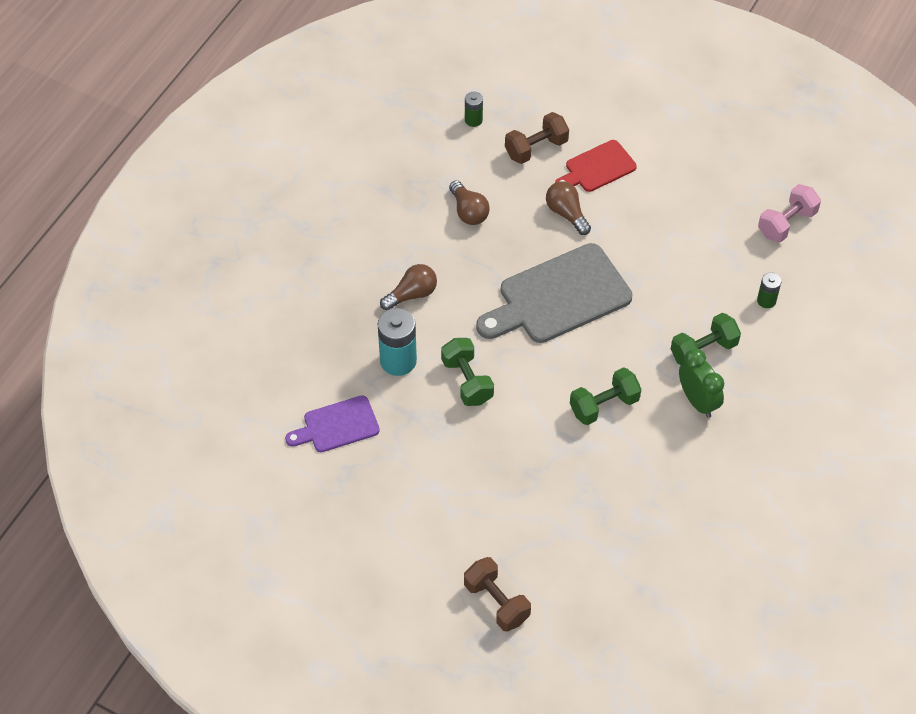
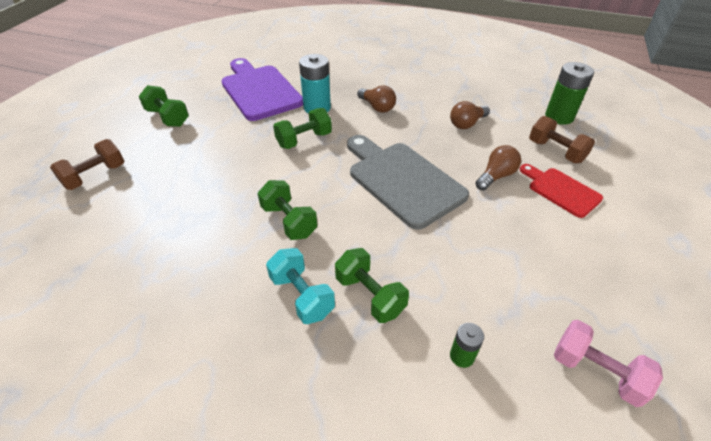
camera: 80 degrees right, 10 degrees down
(337, 426) = (259, 90): purple cutting board -> purple cutting board, size x1.79
(383, 536) = (168, 117): none -> green dumbbell
(473, 120) = (559, 117): green battery -> green battery, size x1.87
(697, 401) = (302, 296): green clock -> turquoise dumbbell

